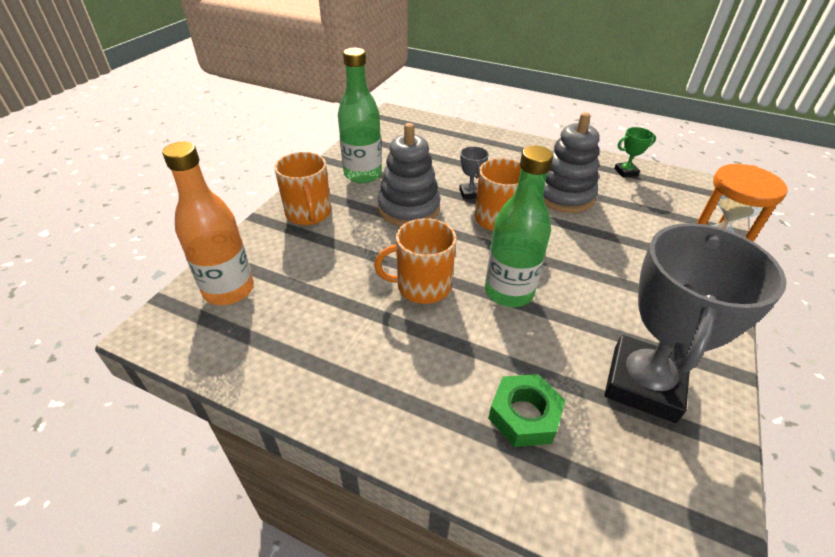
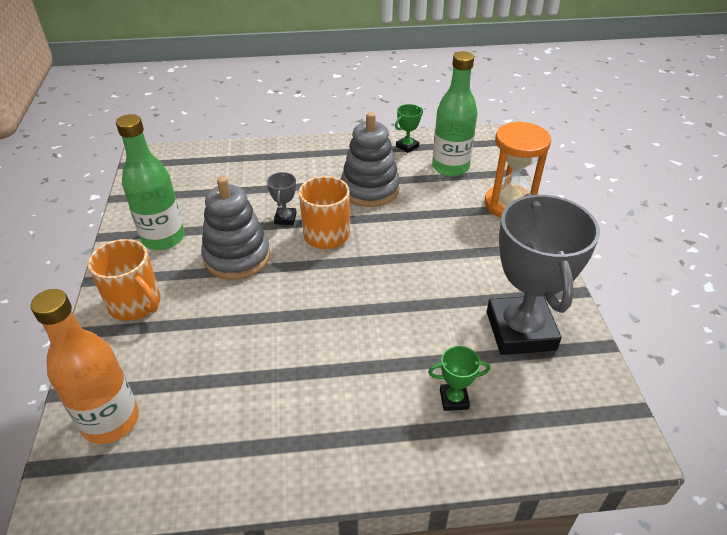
camera: 30 degrees left, 0 degrees up
(422, 286) = (302, 329): orange mug -> none
(470, 193) = (285, 218): grey trophy -> grey trophy turned 45 degrees clockwise
(509, 292) = (379, 301): green bottle -> green bottle (450, 167)
(524, 415) = (454, 399): green nut -> green trophy

